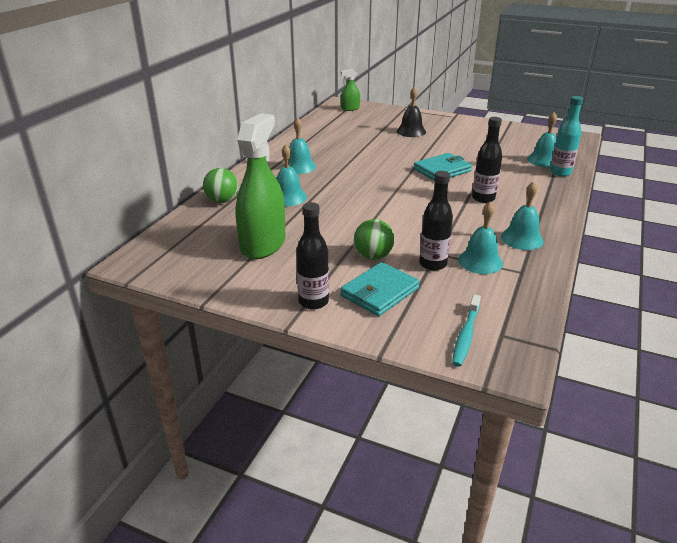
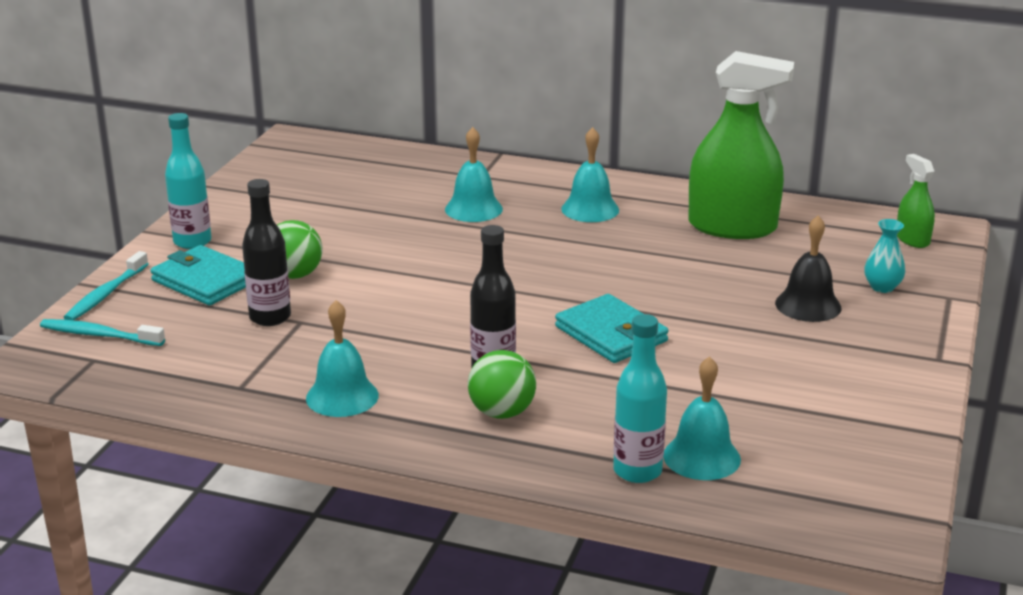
camera: 85 degrees right, 5 degrees down
(222, 201) = (455, 168): green ball -> green ball (502, 413)
(263, 244) = (331, 203): green spray bottle -> green spray bottle (732, 227)
(313, 302) = (192, 242): black bottle -> turquoise bottle
(394, 118) = (882, 287): none -> turquoise vase
(400, 338) = (106, 294): none -> turquoise toothbrush
(480, 261) = (273, 355): turquoise bell -> none

